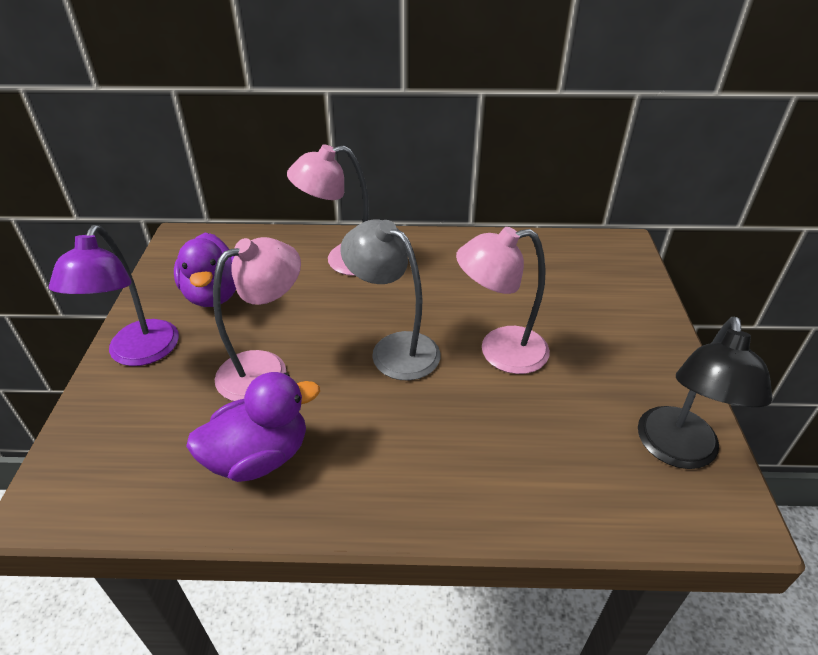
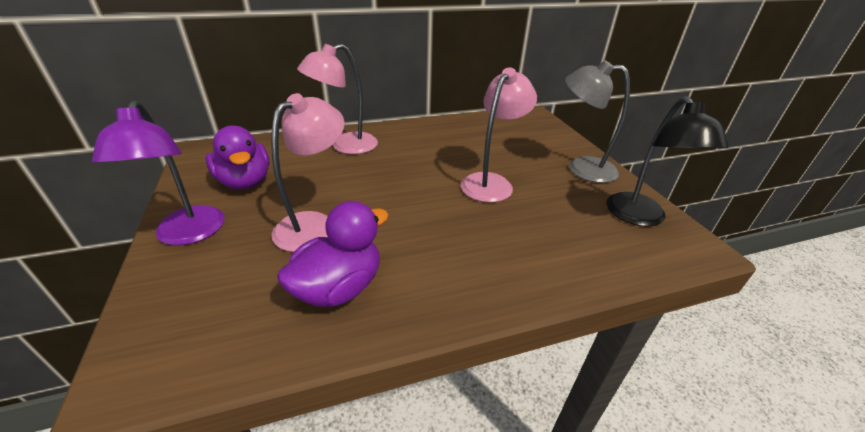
camera: 20 degrees left, 5 degrees down
(394, 349) = (414, 193): grey lamp -> grey lamp (581, 168)
(500, 352) = (491, 182): pink lamp -> pink lamp turned 150 degrees clockwise

